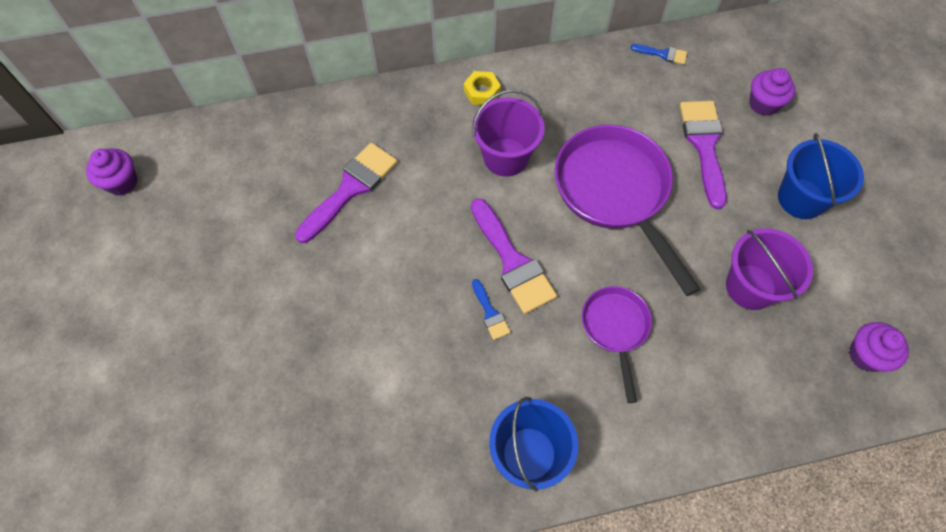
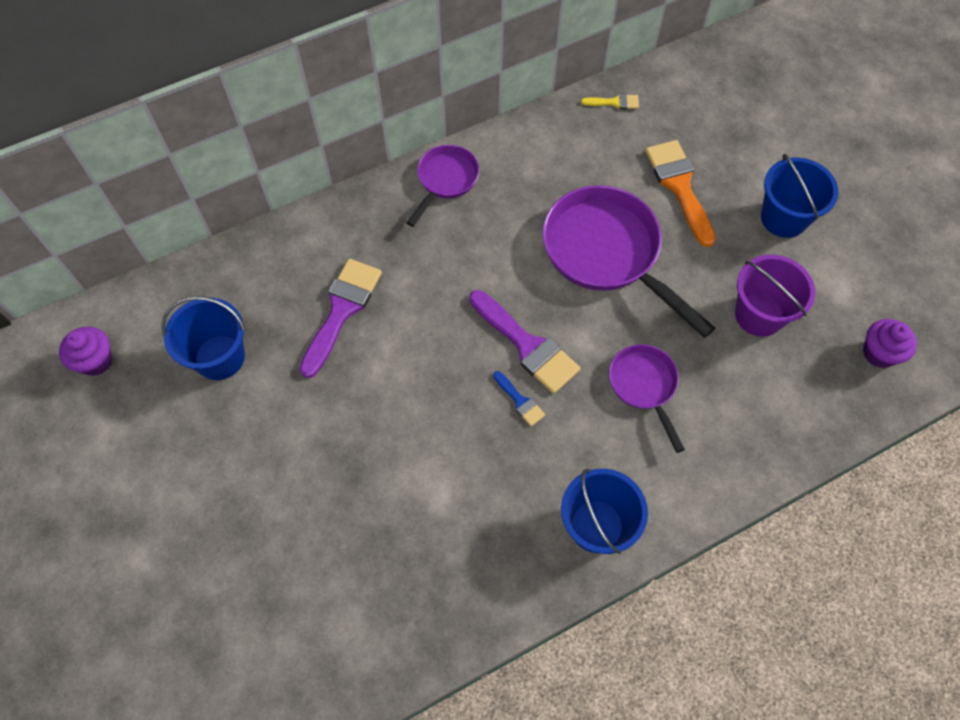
camera: 15 degrees left, 0 degrees up
(229, 205) = (219, 357): none -> blue bucket
(482, 92) = (445, 180): yellow nut -> purple pan
(506, 157) = (489, 242): purple bucket -> none
(662, 54) = (614, 102): blue brush -> yellow brush
(704, 145) = (679, 186): purple brush -> orange brush
(763, 104) = (724, 132): purple cupcake -> none

